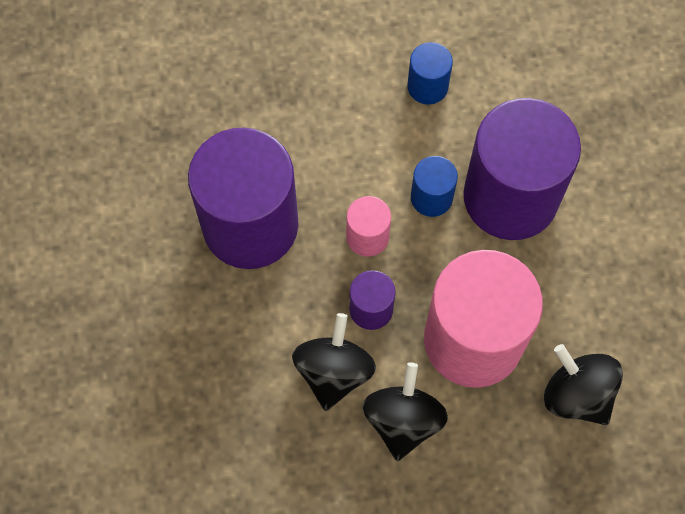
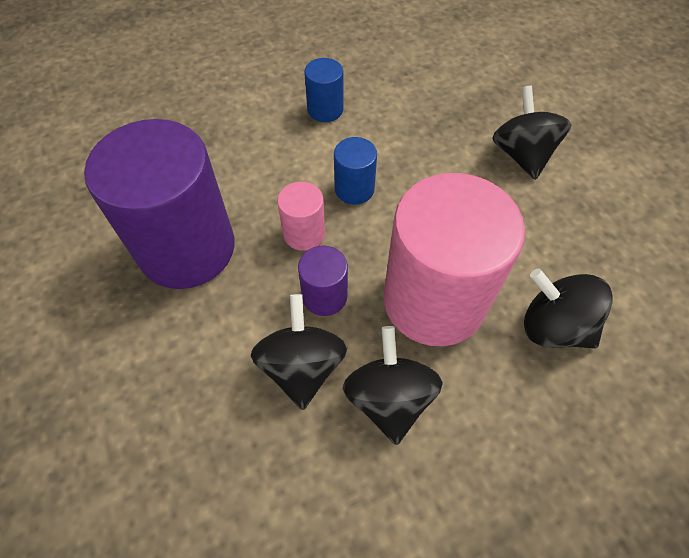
camera: 15 degrees left, 10 degrees down
(510, 197) = (424, 174): purple cylinder -> none
(624, 198) = (522, 155): none -> black spinning top

